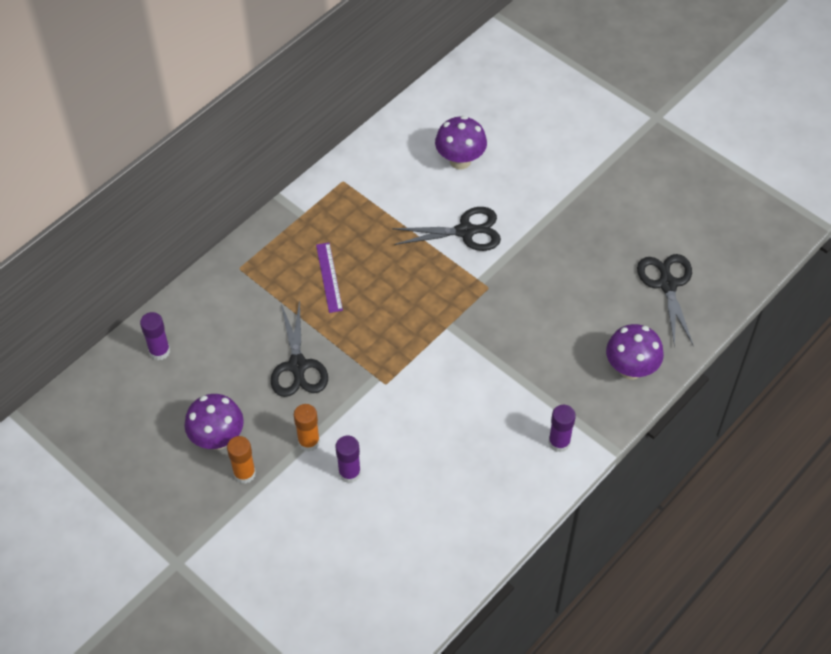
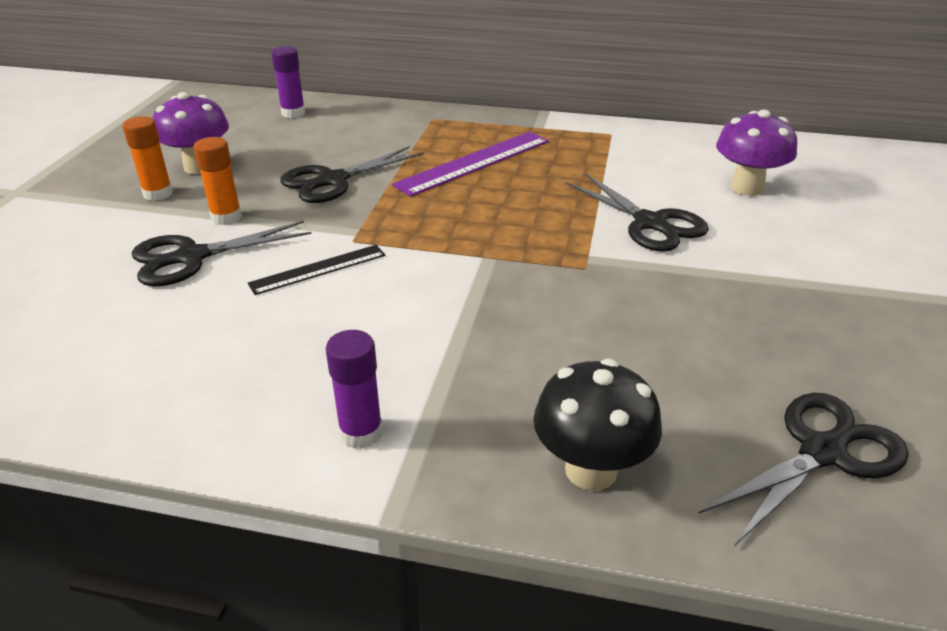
camera: 60 degrees right, 20 degrees down
(329, 277) = (474, 163): purple ruler -> purple ruler, size x1.64
(349, 473) = (192, 257): purple glue stick -> black scissors
(407, 412) = (318, 269): none -> black ruler
(631, 369) = (591, 470): purple mushroom -> black mushroom

